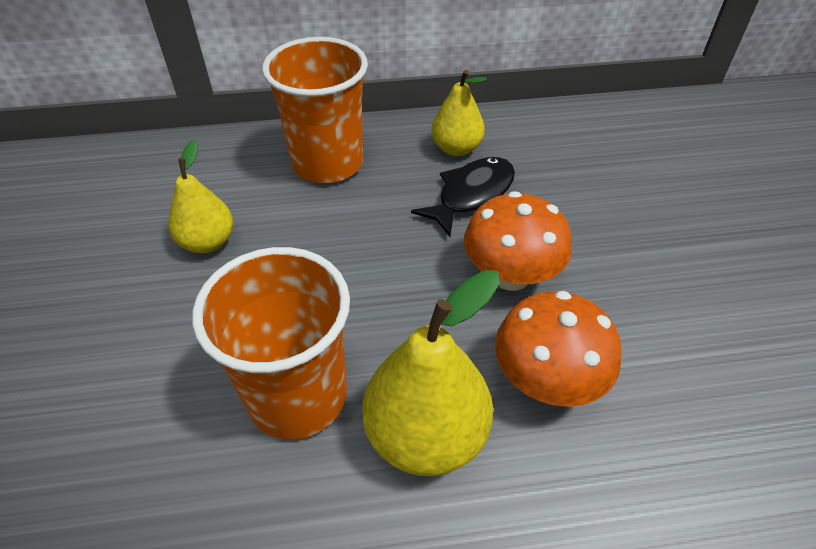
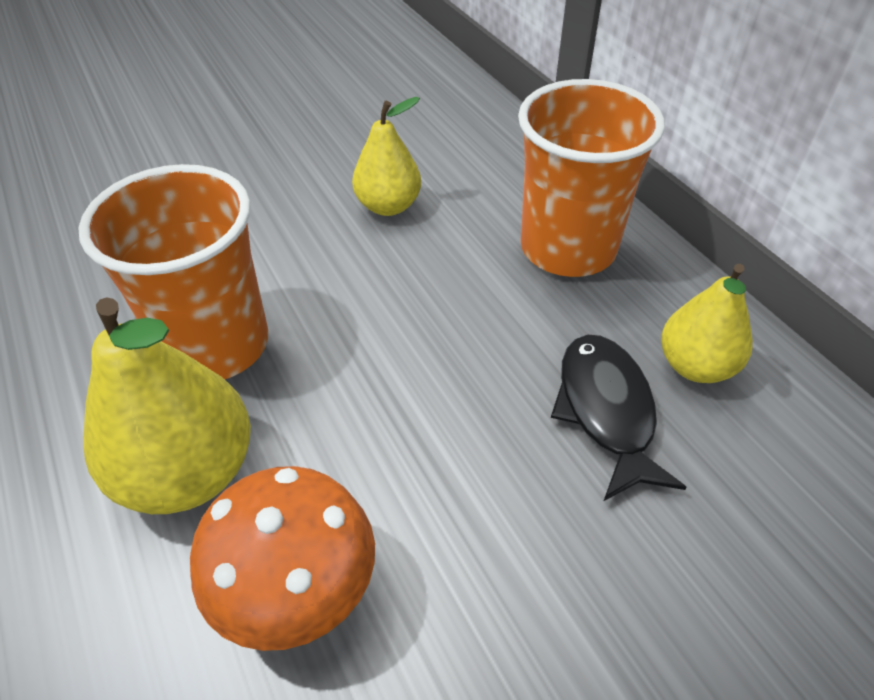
camera: 70 degrees right, 0 degrees up
(471, 195) = (606, 411): black fish -> black fish turned 120 degrees counterclockwise
(510, 275) = (470, 500): orange mushroom -> none

